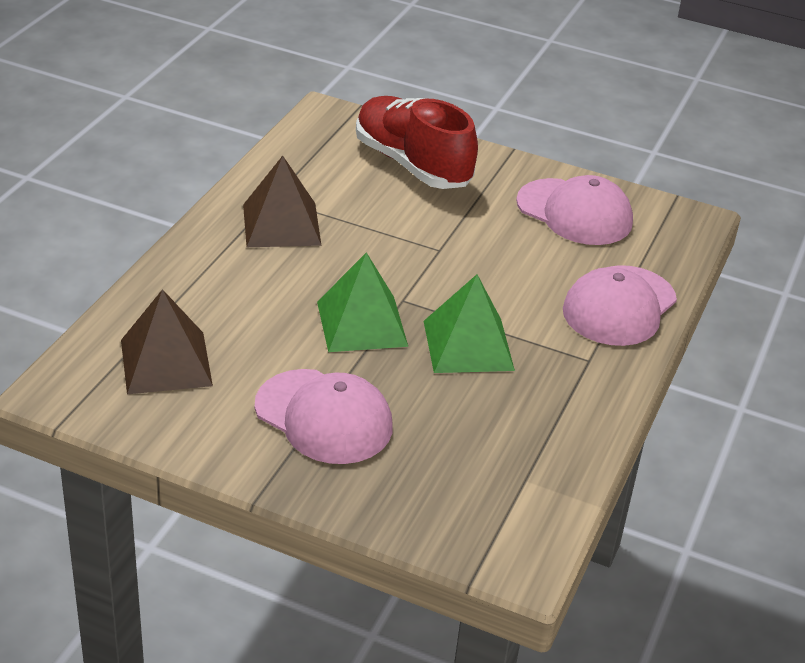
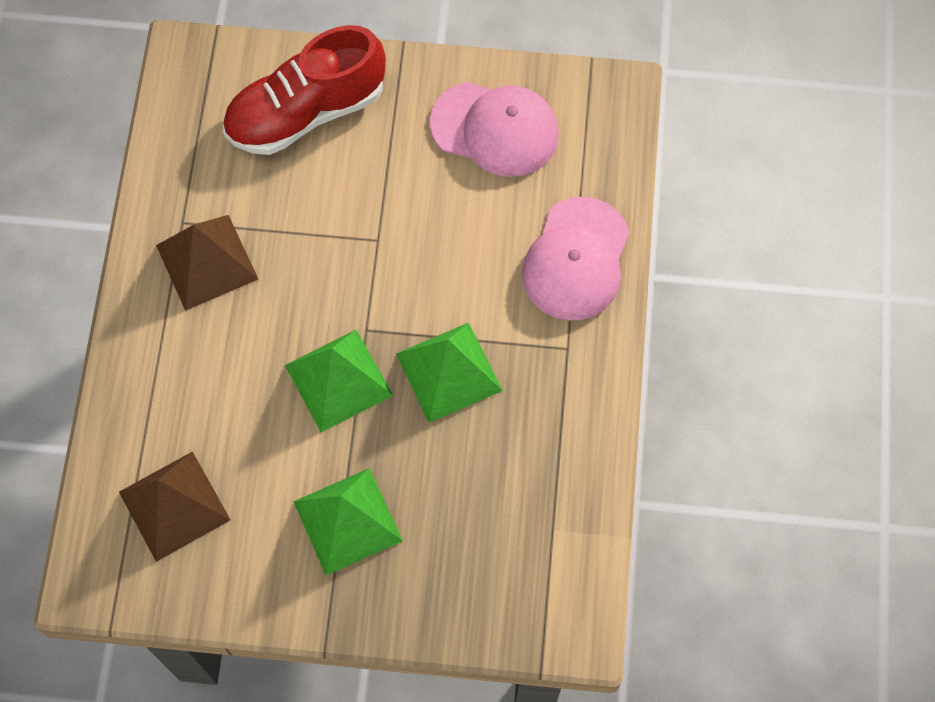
camera: 15 degrees left, 30 degrees up
(324, 417) = (348, 521): pink cap -> green pyramid
(412, 164) = (306, 112): red shoe -> red shoe turned 60 degrees counterclockwise

